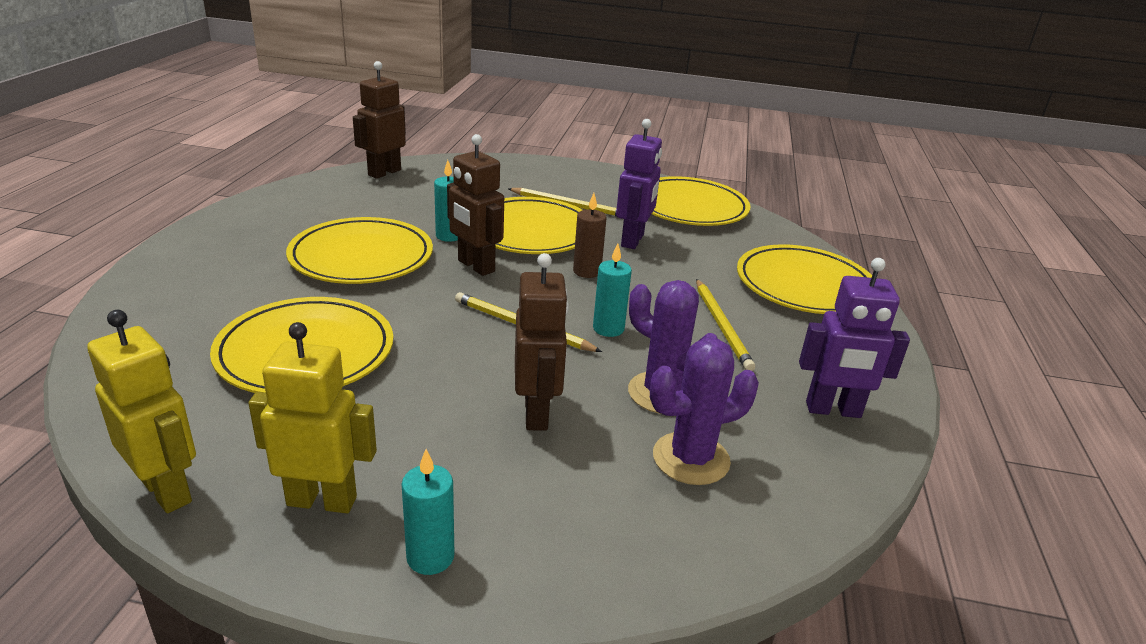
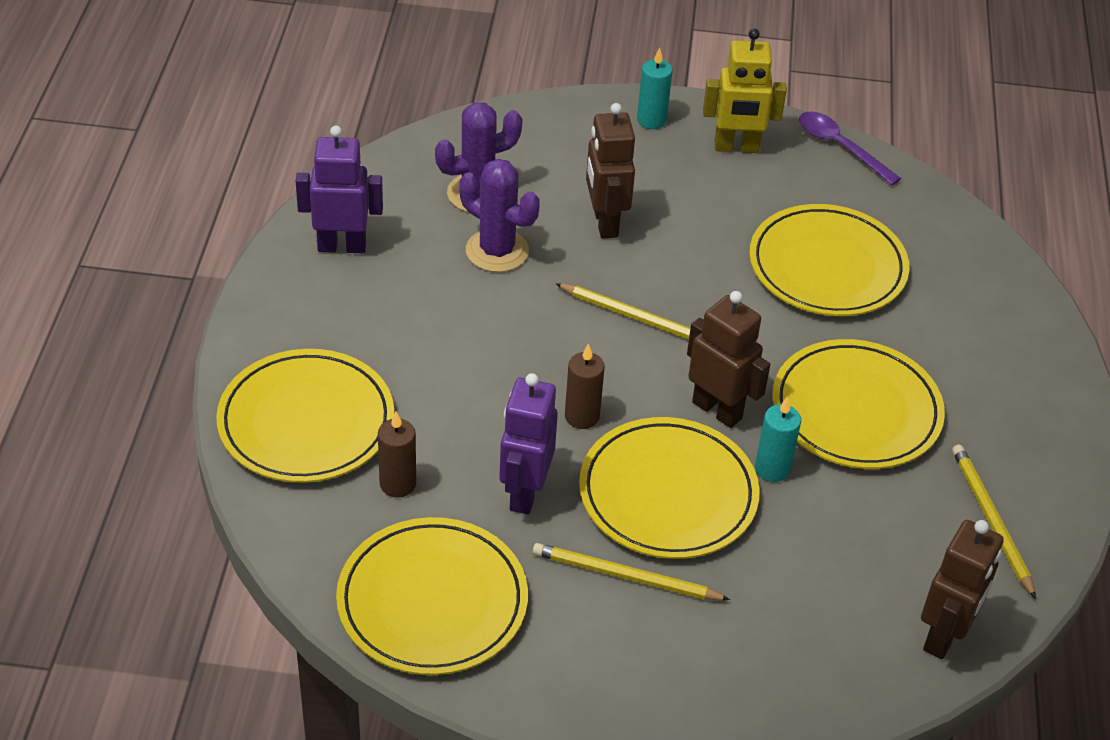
camera: 175 degrees right, 15 degrees up
(167, 490) = (840, 147): yellow robot -> purple spoon
(608, 328) = (550, 324): turquoise candle -> none
(721, 326) = (426, 340): yellow pencil -> yellow pencil (991, 520)
(724, 251) = (397, 484): none -> brown candle

